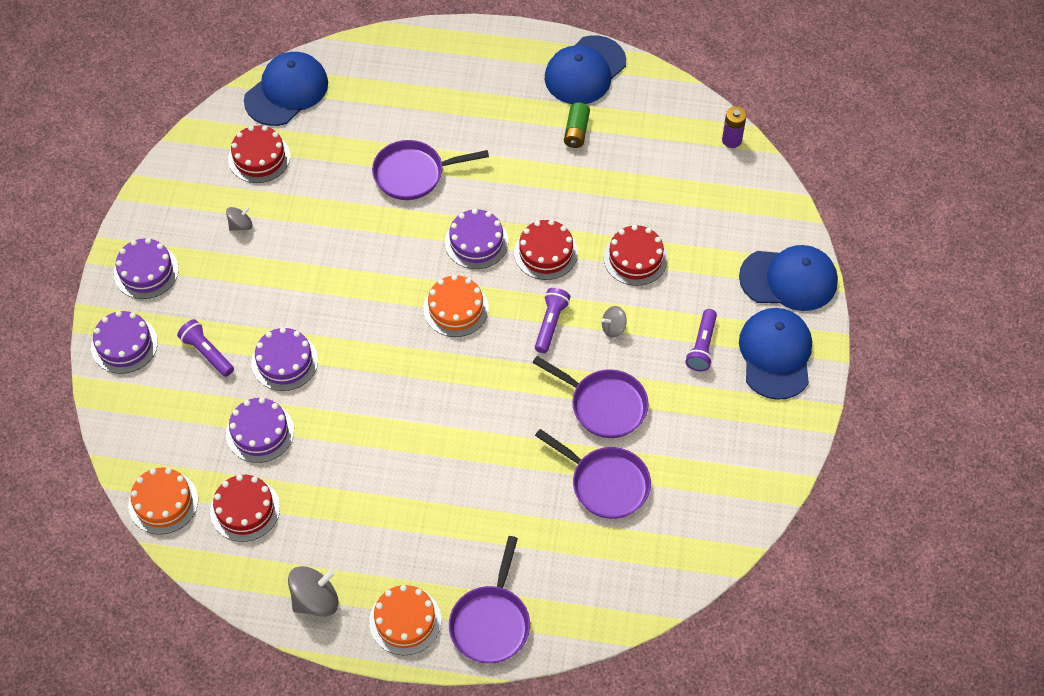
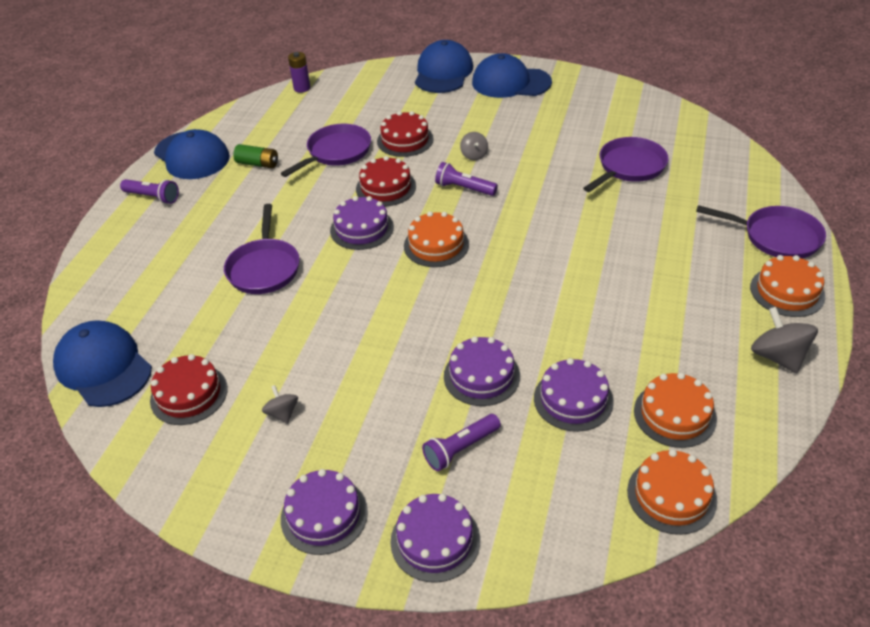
camera: 80 degrees left, 15 degrees down
(245, 509) = (674, 414): red cake -> orange cake
(604, 405) = (551, 164): purple pan -> purple pan (336, 152)
(702, 346) = (499, 113): purple flashlight -> purple flashlight (153, 197)

